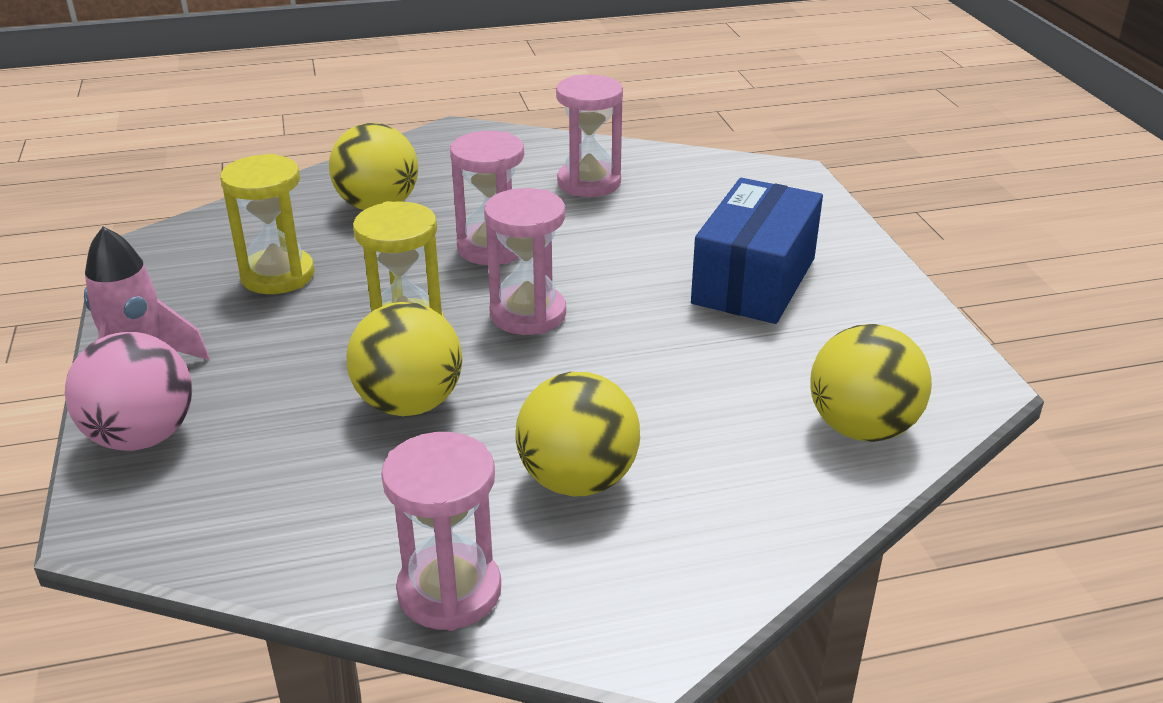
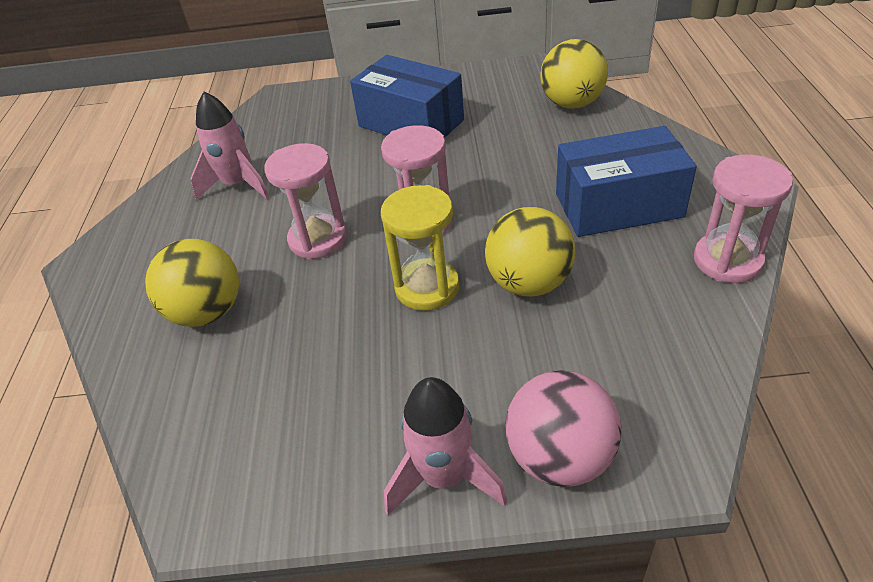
camera: 75 degrees left, 10 degrees up
(278, 275) = (308, 380): yellow hourglass -> none
(577, 480) = (618, 205): yellow ball -> blue box
(589, 183) = (238, 185): pink hourglass -> pink rocket

